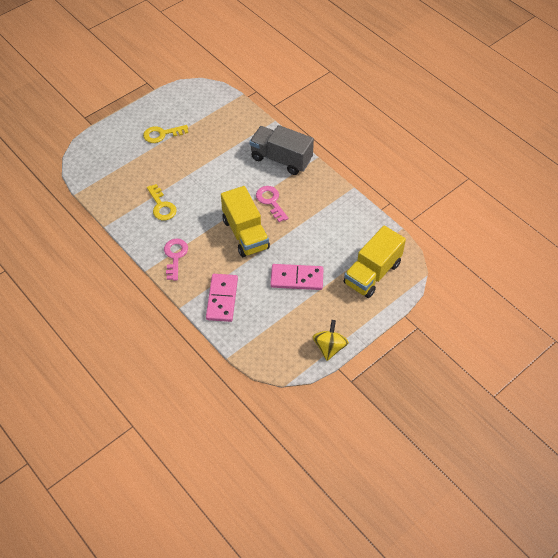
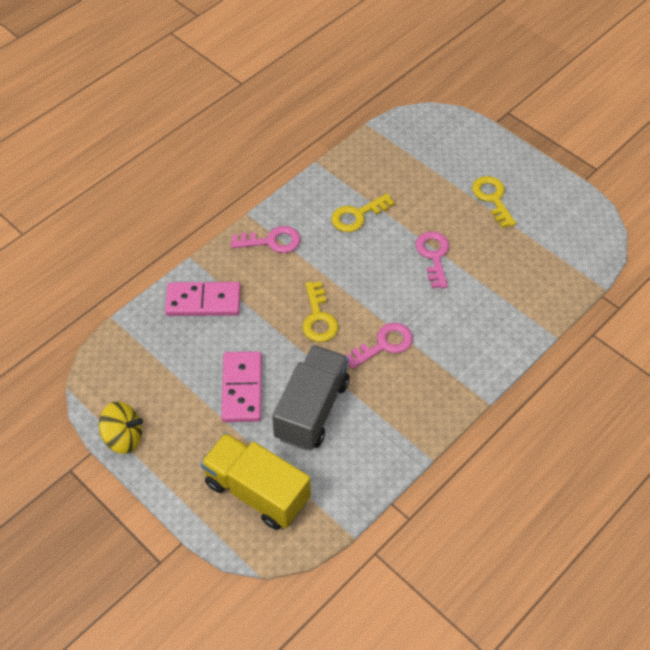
camera: 85 degrees right, 0 degrees up
(204, 169) = (433, 256): none -> pink key
(245, 234) = (318, 318): yellow truck -> yellow key
(281, 159) = (473, 351): grey truck -> grey truck (312, 409)

